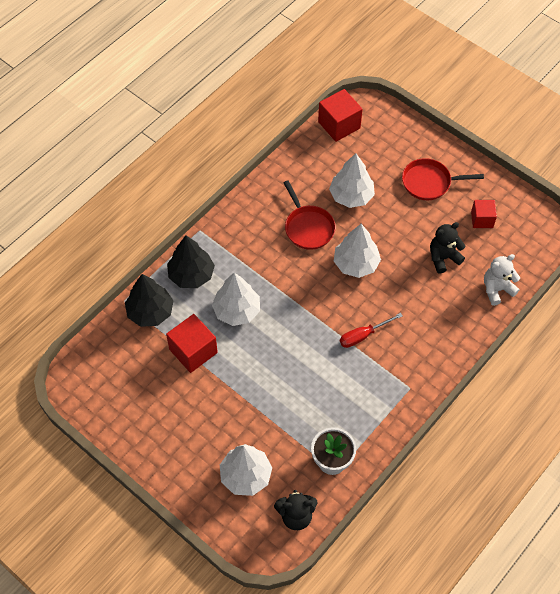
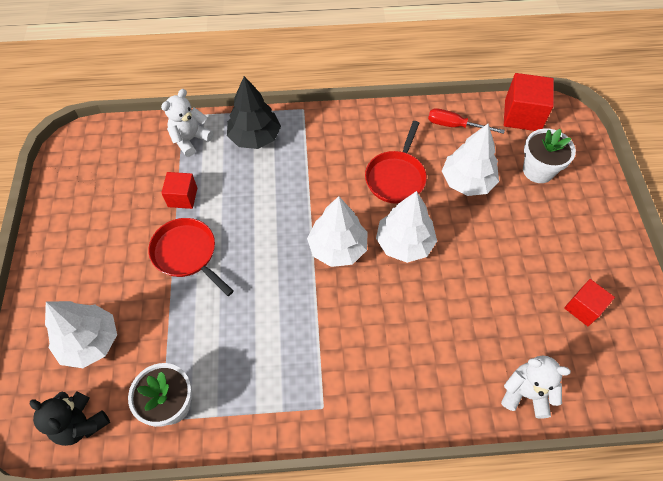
camera: 45 degrees right, 0 degrees up
(150, 312) = (190, 139): black tree -> white teddy bear
(193, 351) = (182, 197): red cube -> red cube, size x0.63
(237, 310) = (255, 195): white tree -> white tree (337, 248)
(363, 335) = (336, 314): red screwdriver -> red screwdriver (455, 125)
(383, 155) = (538, 170): none -> white flower pot
(429, 182) = (561, 228): red pan -> red pan (187, 254)
(443, 258) = (499, 311): black teddy bear -> none

